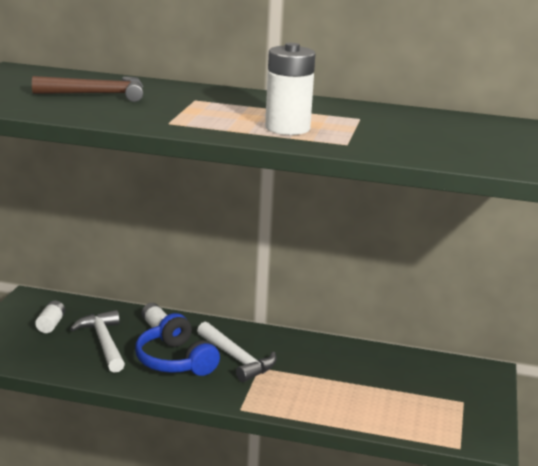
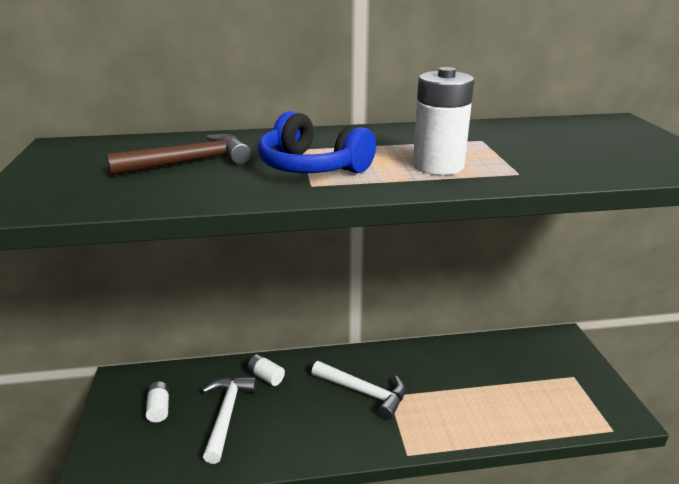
camera: 20 degrees left, 5 degrees up
(103, 343) = (226, 415): white hammer -> white hammer turned 45 degrees clockwise
(175, 361) = (310, 414): blue headphones -> blue headphones (312, 167)

